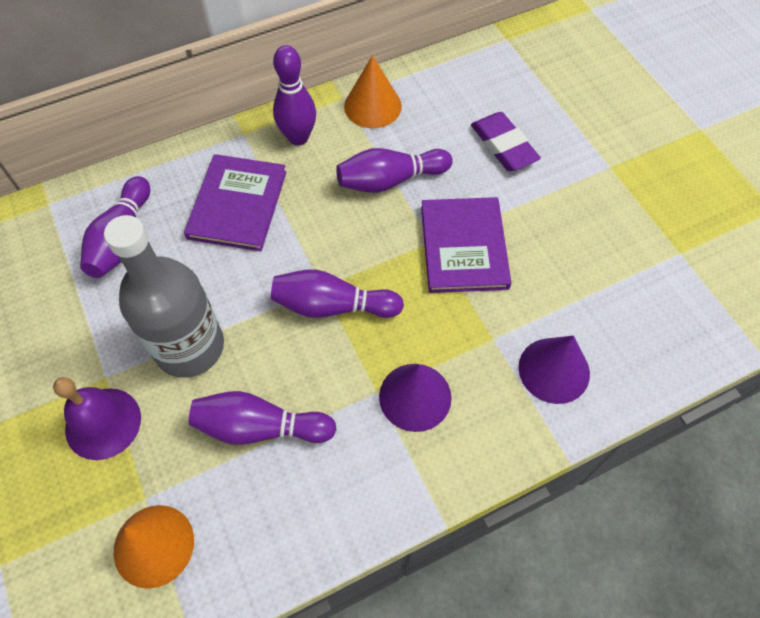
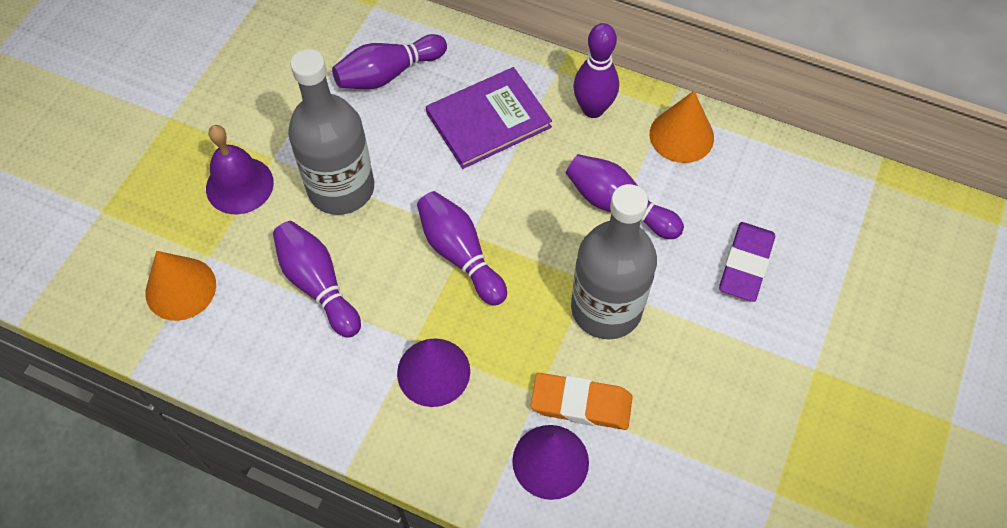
camera: 50 degrees right, 0 degrees up
(464, 247) = (606, 308): purple book -> grey bottle
(524, 317) = (581, 404): none -> orange eraser

